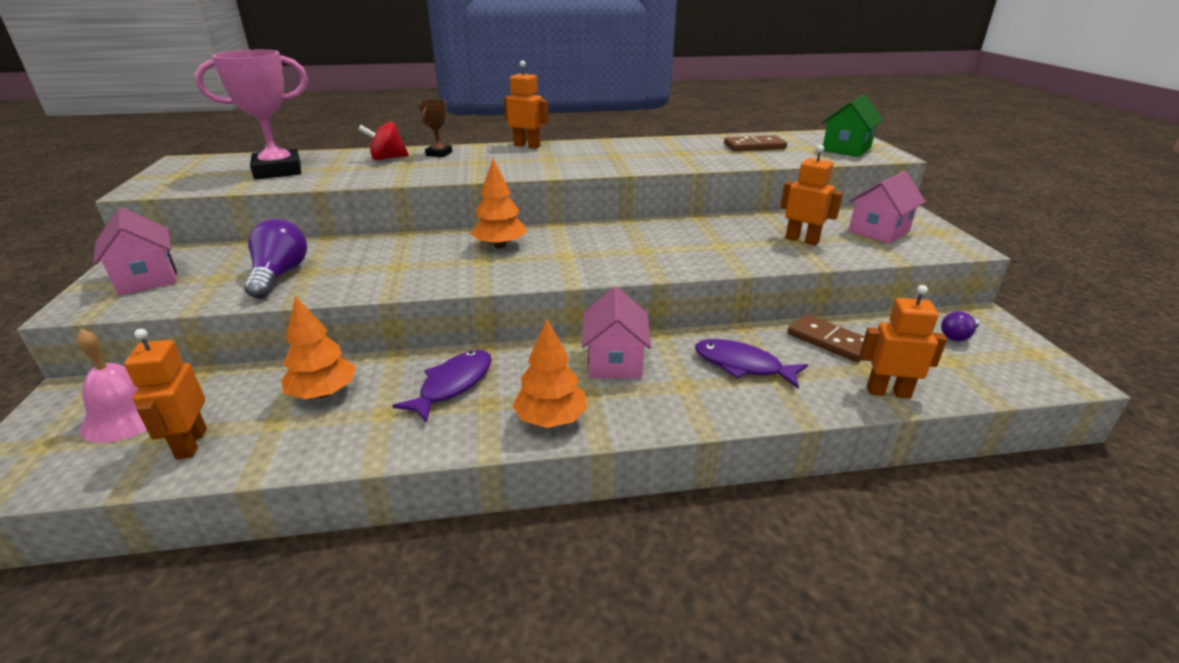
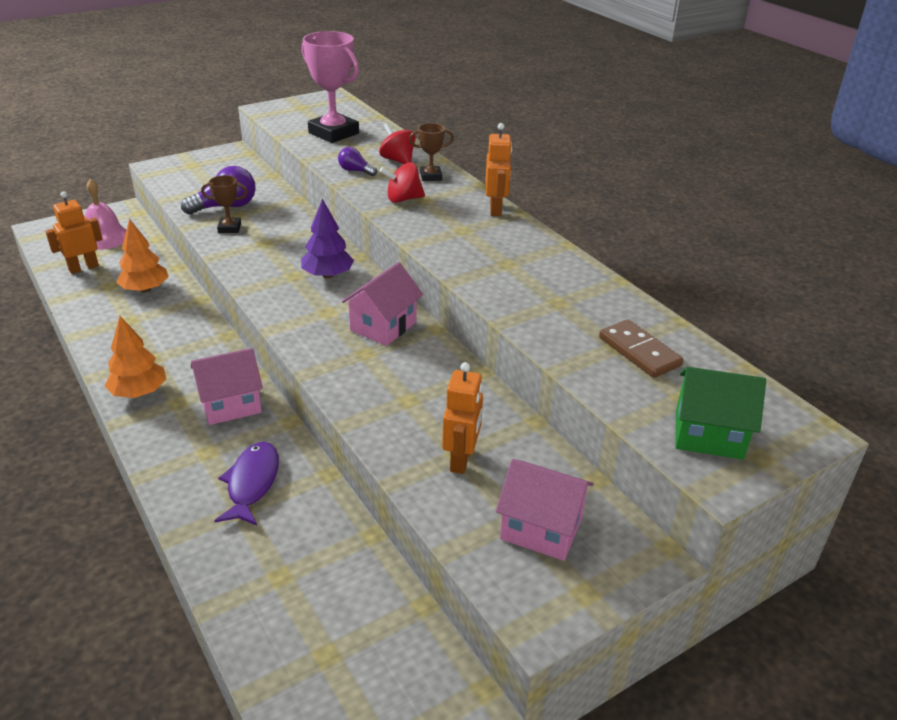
camera: 65 degrees right, 5 degrees up
(147, 278) = (201, 168): pink house -> pink house (383, 326)
(336, 279) = (229, 228): none -> brown trophy
(453, 385) = (170, 336): purple fish -> none
(467, 167) = (403, 199): none -> red spinning top
(500, 246) = (327, 275): orange tree -> purple tree
(829, 341) = (326, 543): brown domino -> none
(888, 392) = (238, 595): orange robot -> none
(957, 336) = (391, 665): purple light bulb -> purple light bulb (355, 171)

